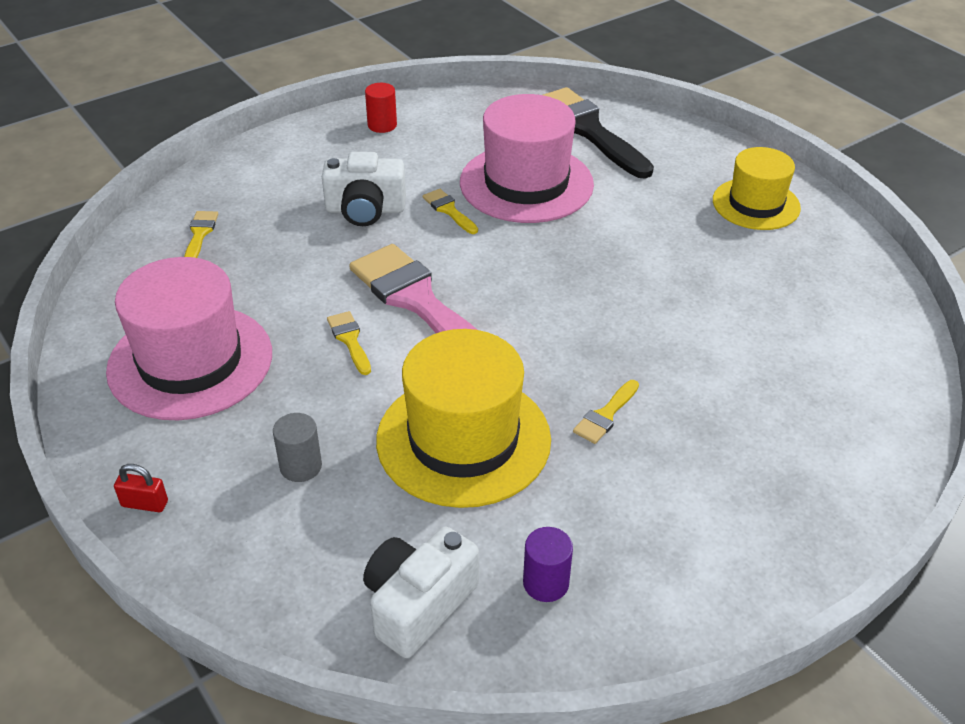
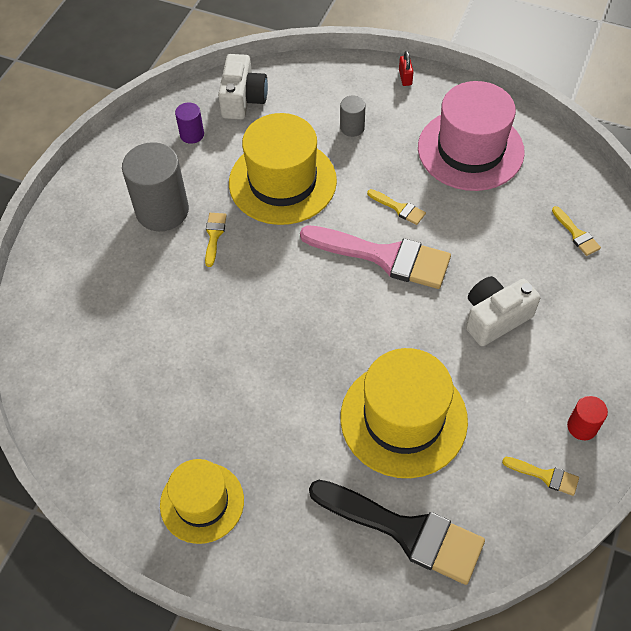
camera: 150 degrees right, 15 degrees up
(144, 504) = (405, 77): red padlock -> red padlock turned 75 degrees counterclockwise
(449, 210) = (436, 352): yellow brush -> yellow brush (545, 476)
(526, 183) = (403, 418): pink hat -> yellow hat
(660, 482) = (162, 210): none -> grey cylinder

